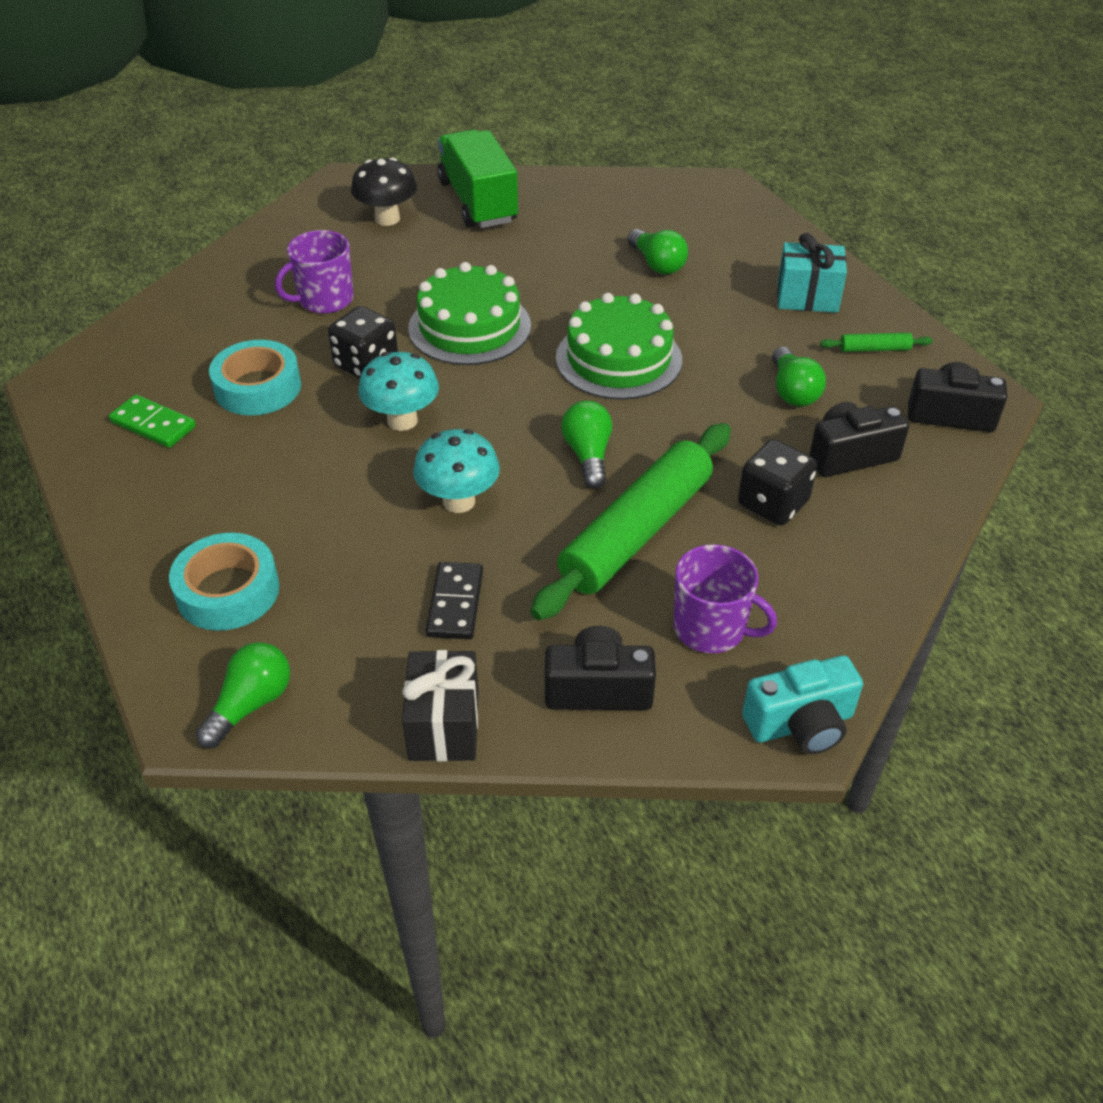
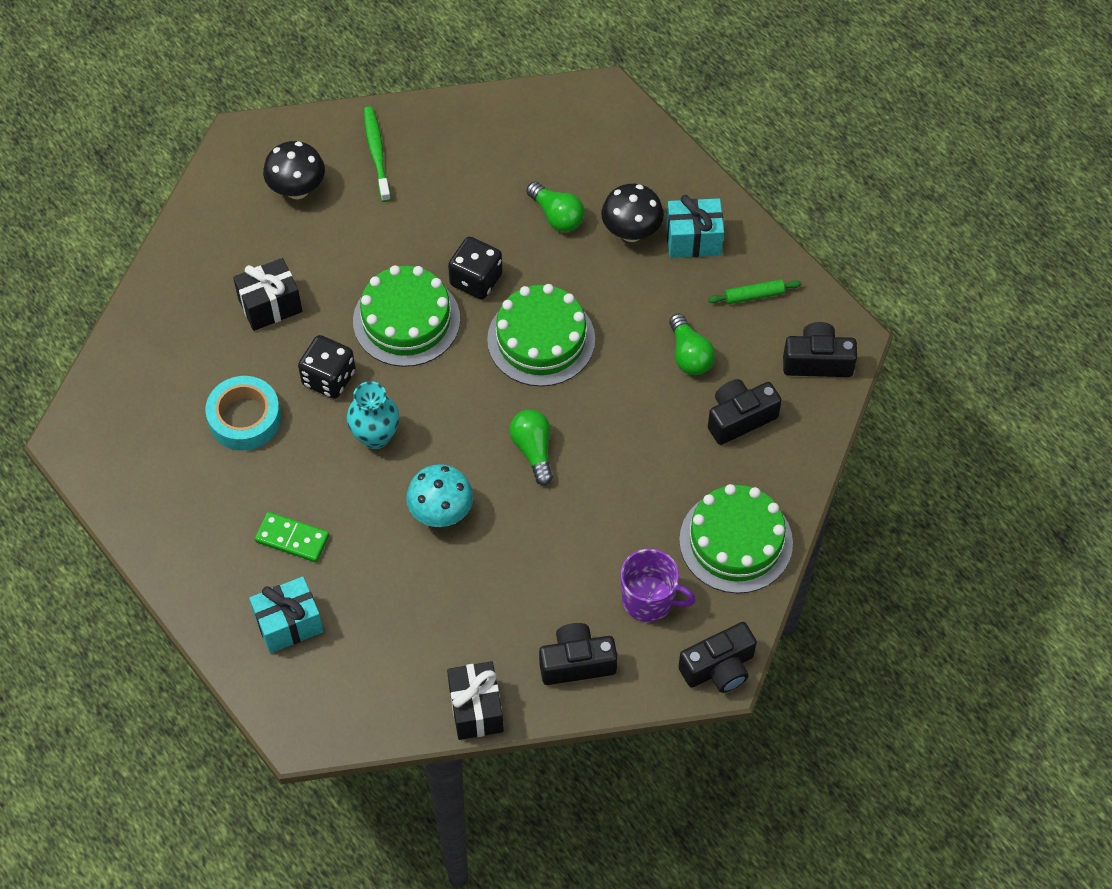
camera: 10 degrees left, 15 degrees up
(153, 424) = (171, 472): green domino -> green domino (292, 538)
(228, 591) = (289, 624): turquoise tape -> turquoise gift
(250, 704) = (337, 715): green light bulb -> none
(324, 300) = (270, 305): purple mug -> black gift
(402, 420) = (375, 436): turquoise mushroom -> turquoise vase
(455, 603) = (460, 608): black domino -> none
(478, 202) = (377, 153): green truck -> green toothbrush
(636, 532) = (583, 521): green rolling pin -> none
(737, 284) = (631, 232): none -> black mushroom
(773, 503) = (683, 477): black dice -> black dice (476, 280)
(801, 724) = (719, 668): turquoise camera -> black camera
(836, 579) = (736, 541): none -> green cake

